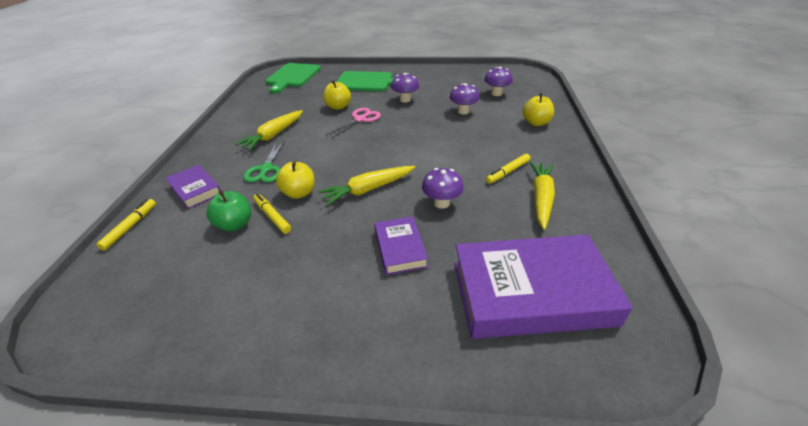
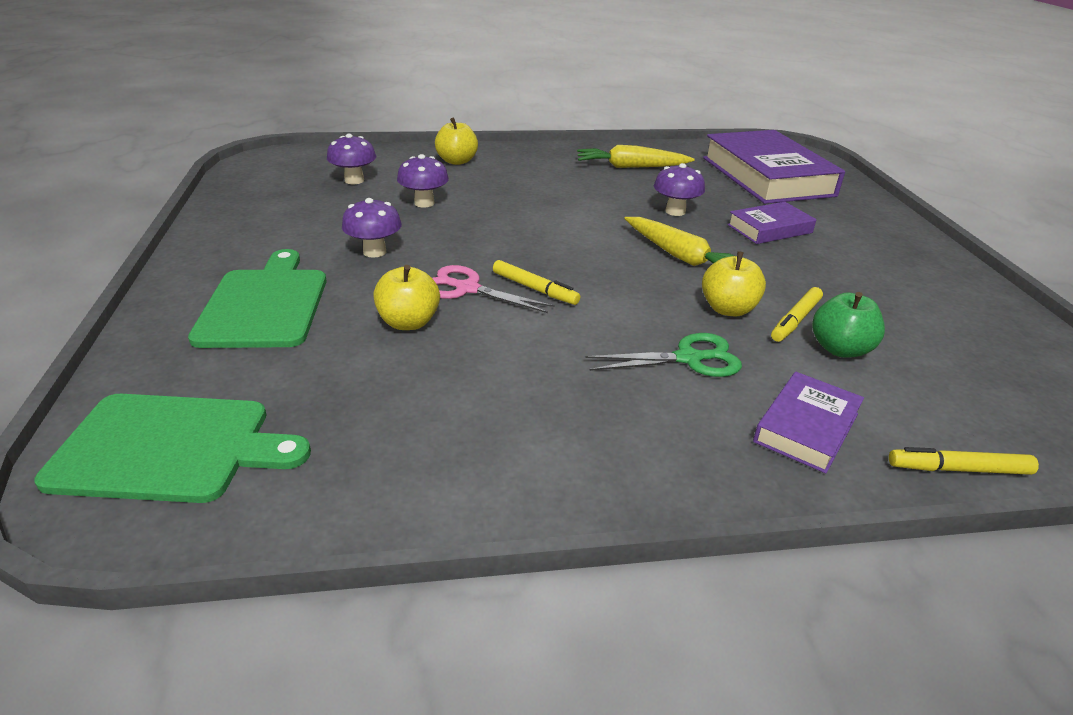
camera: 105 degrees left, 5 degrees down
(273, 135) = (563, 383): yellow carrot -> none
(507, 172) = (589, 179): yellow marker -> yellow marker (535, 289)

